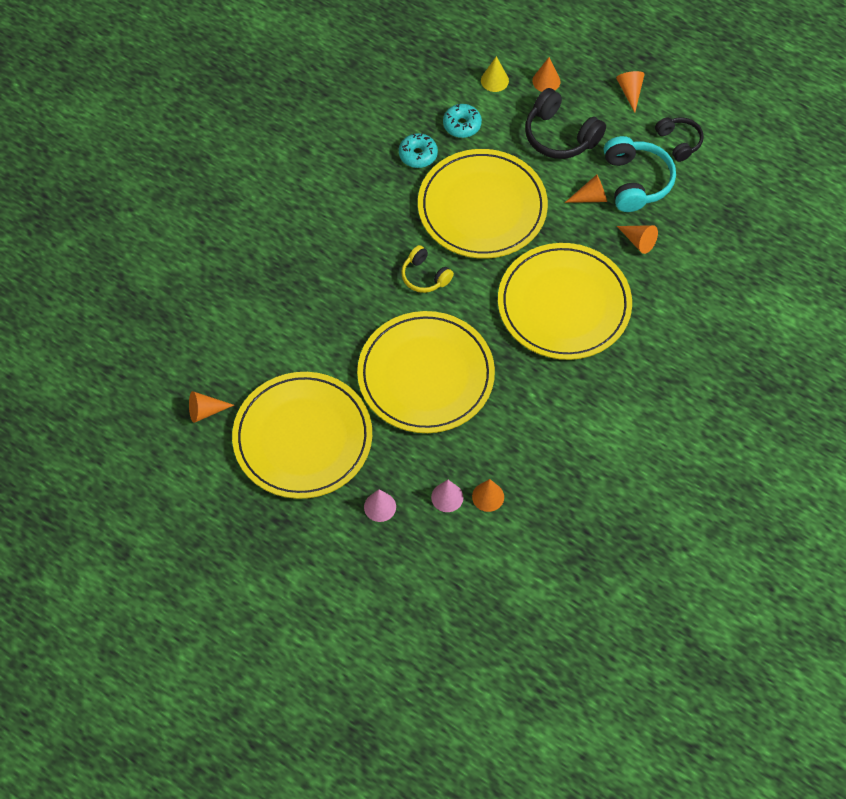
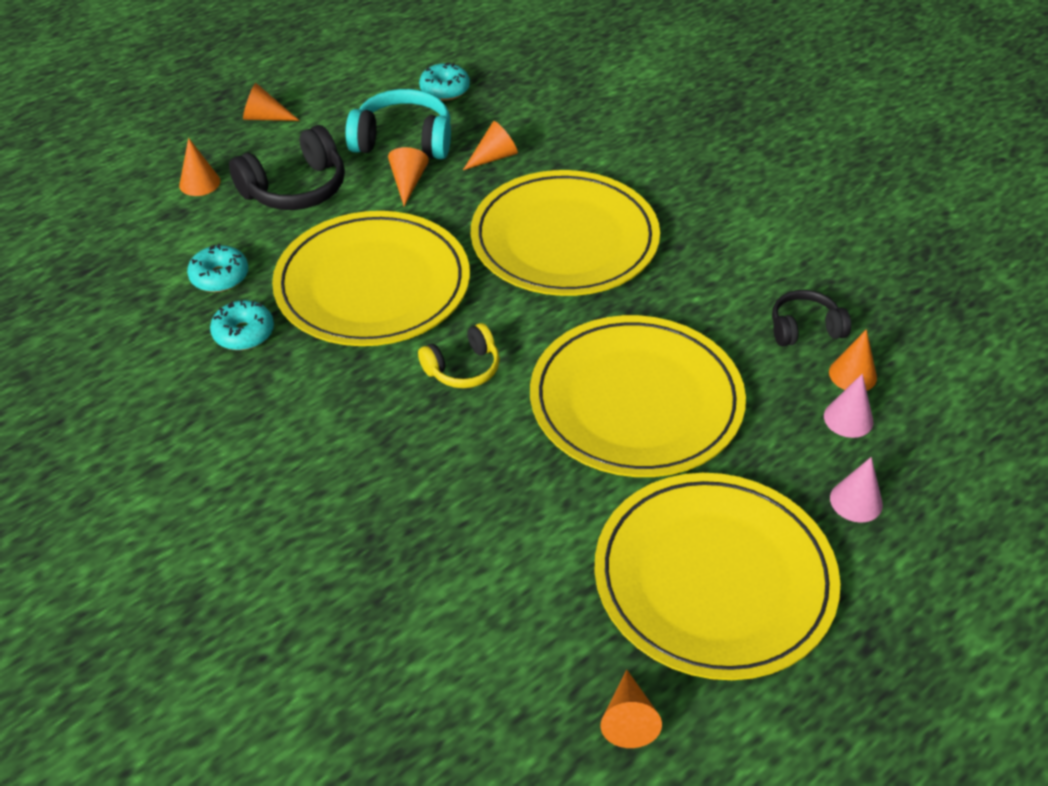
camera: 75 degrees left, 15 degrees down
(494, 80) = (165, 229): yellow cone -> none
(679, 142) = (364, 96): black headphones -> black headphones (805, 329)
(708, 189) = (445, 90): none -> turquoise donut

